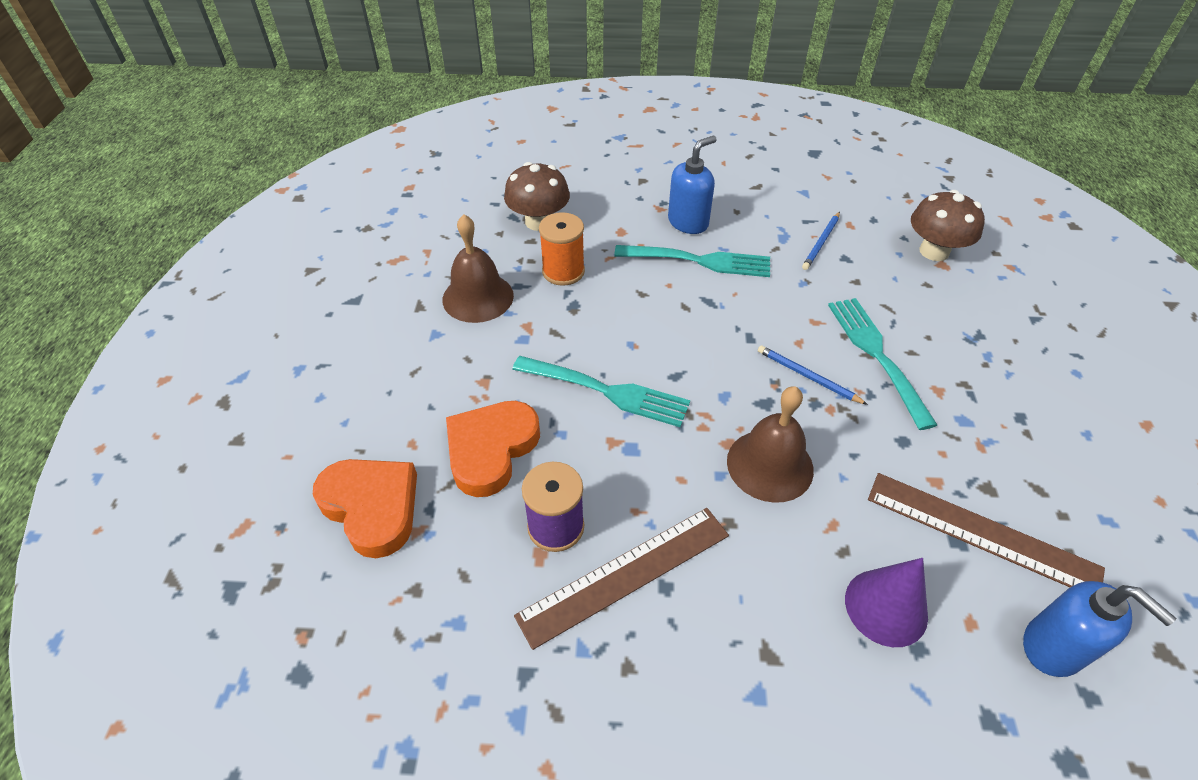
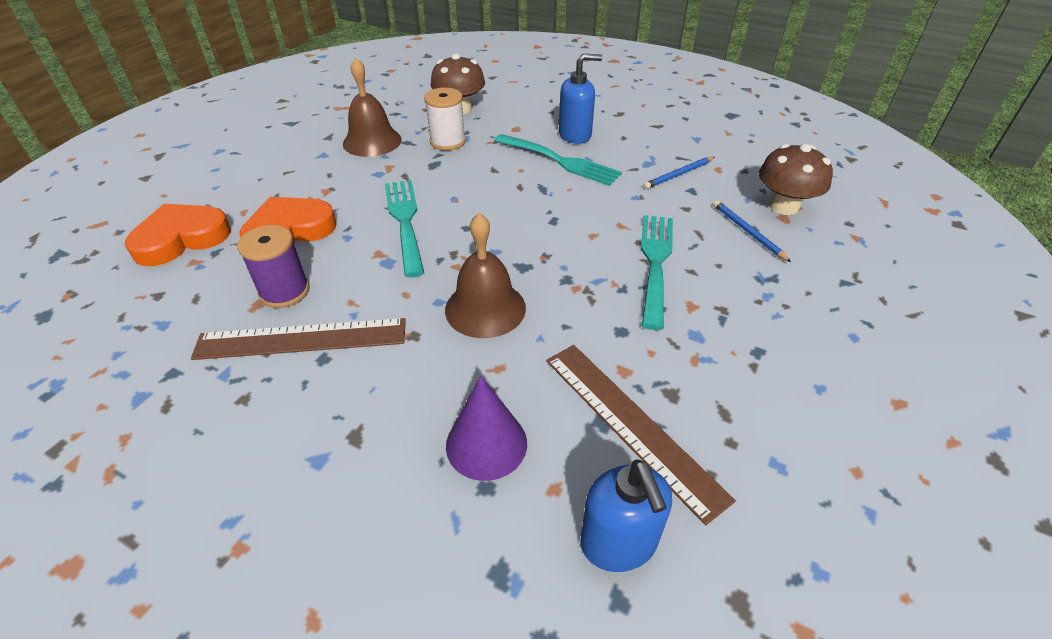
camera: 25 degrees right, 5 degrees down
(372, 507) = (181, 239): orange heart -> orange heart turned 105 degrees counterclockwise
(563, 271) = (447, 142): orange spool -> white spool
(606, 391) = (405, 221): turquoise fork -> turquoise fork turned 150 degrees counterclockwise
(807, 376) = (577, 260): blue pencil -> blue pencil (748, 232)

